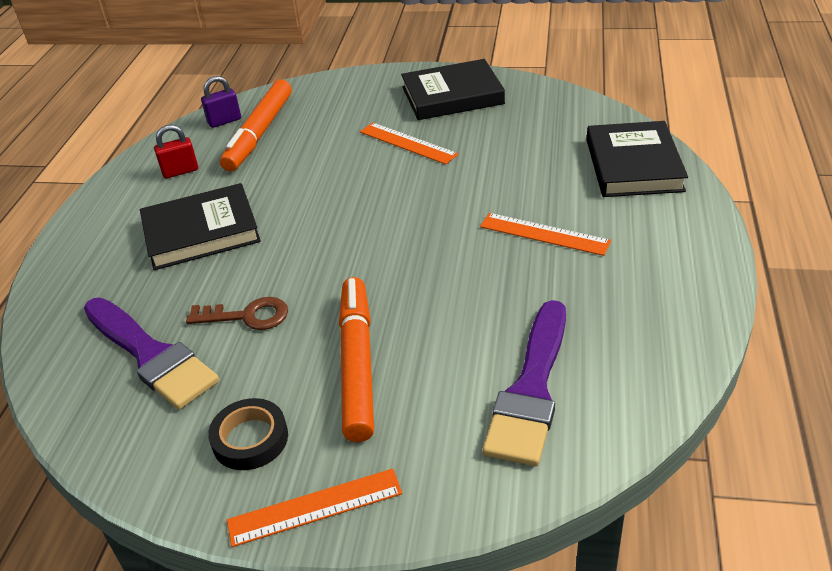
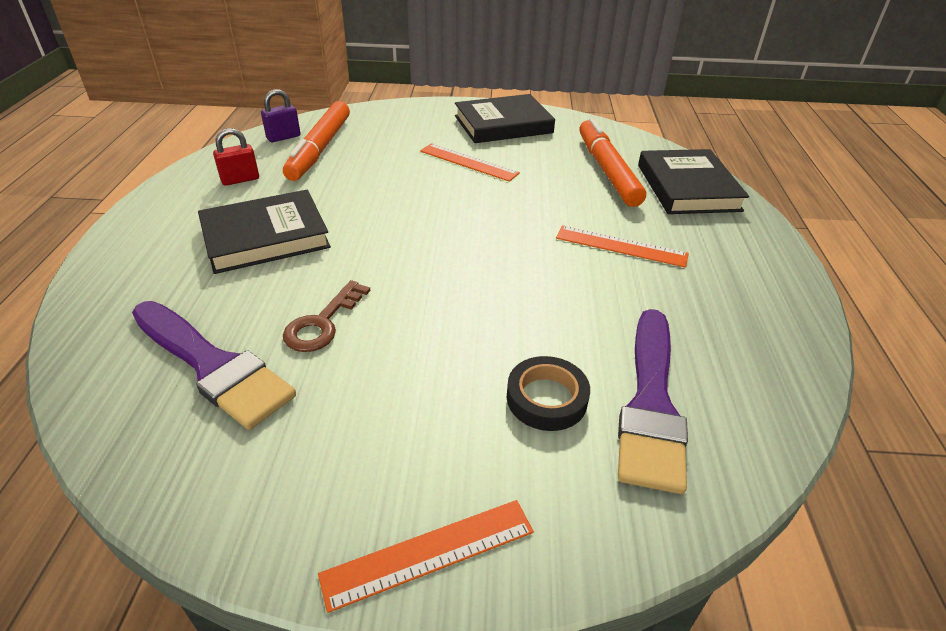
camera: 10 degrees left, 0 degrees up
(247, 316) = (322, 323): brown key -> brown key turned 120 degrees clockwise
(250, 439) = (338, 465): black tape -> black tape (546, 398)
(357, 364) = (454, 376): orange marker -> orange marker (607, 170)

